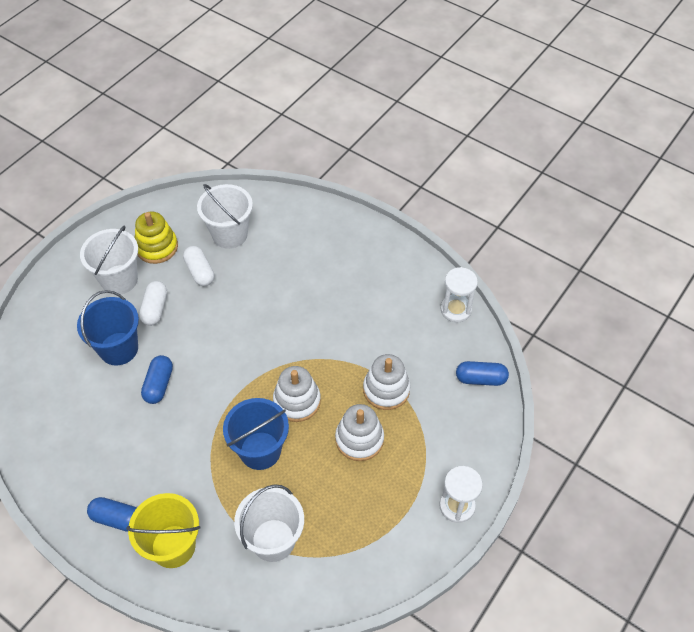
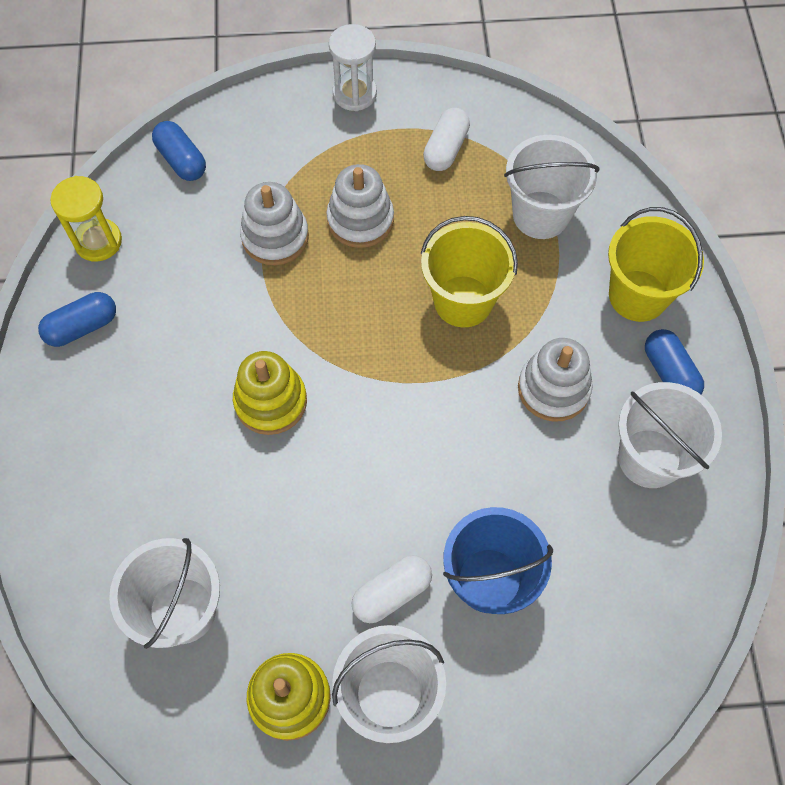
camera: 130 degrees left, 10 degrees up
(91, 465) = (649, 458): none -> white bucket
(159, 385) = (489, 480): blue capsule -> blue capsule (82, 327)
(200, 272) = (282, 590): white capsule -> white capsule (446, 149)
(260, 450) = (463, 301): blue bucket -> yellow bucket
(291, 324) = (271, 401): none -> yellow stacking toy
(297, 401) = (370, 312): white stacking toy -> white stacking toy (553, 389)
(455, 310) = (98, 241): white hourglass -> yellow hourglass

